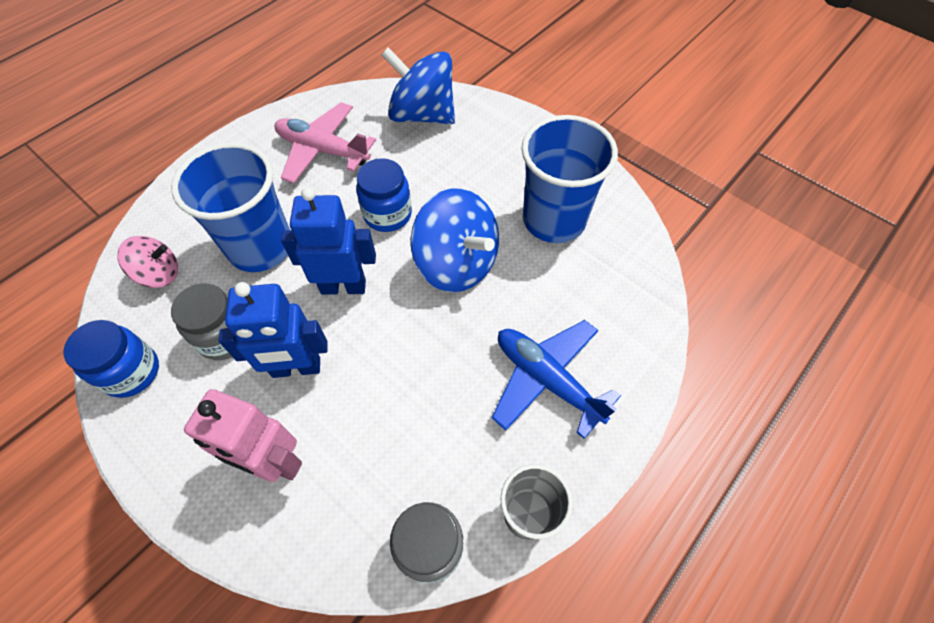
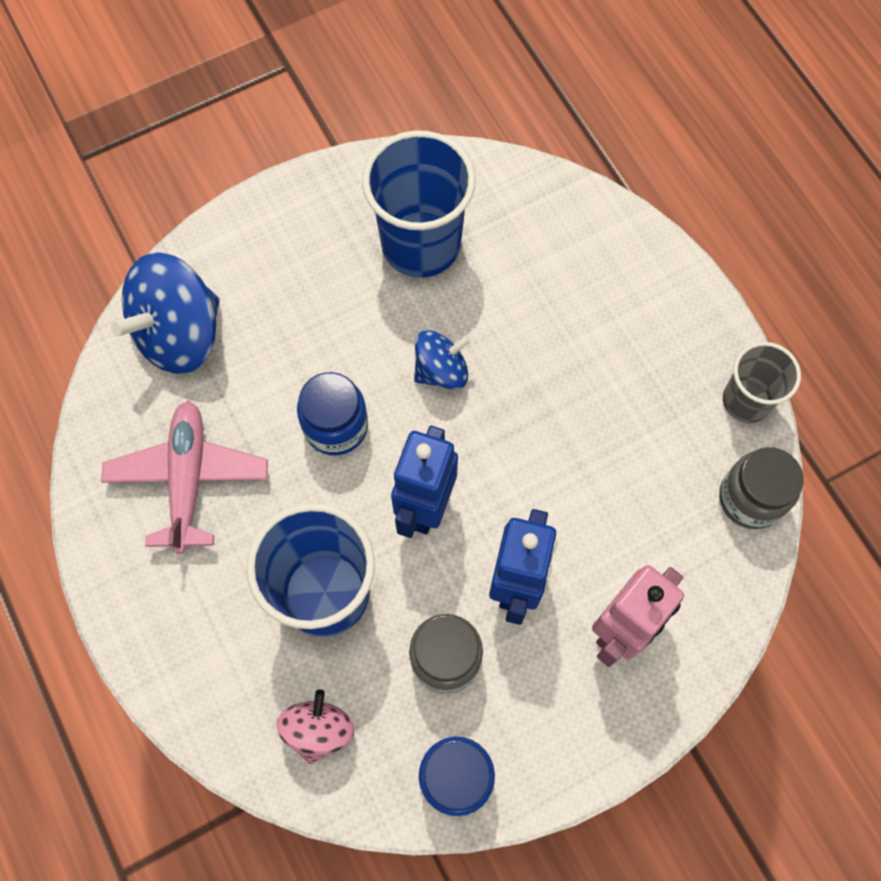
camera: 70 degrees left, 10 degrees up
(323, 150) = (188, 479): pink plane -> pink plane turned 135 degrees clockwise
(456, 263) = (441, 370): blue spinning top -> blue spinning top, size x0.57
(547, 380) = (619, 331): blue plane -> none

